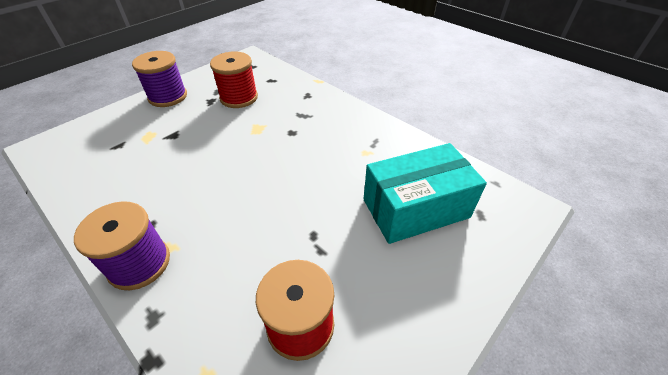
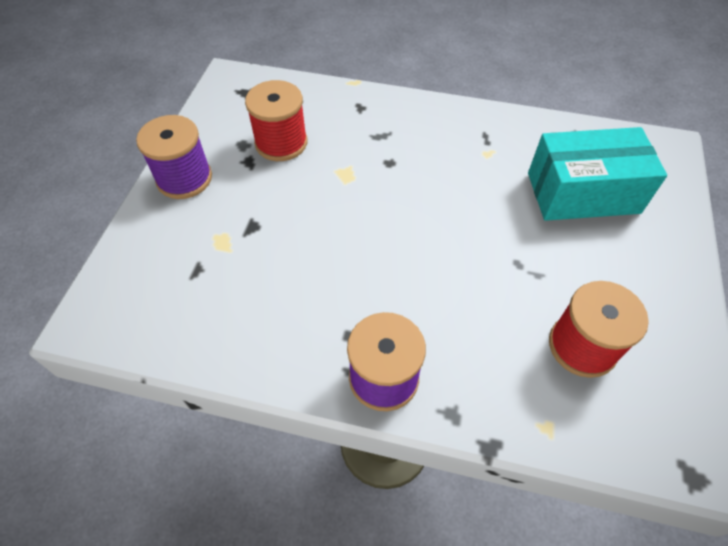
camera: 30 degrees left, 10 degrees up
(415, 208) = (582, 193): turquoise box -> turquoise box turned 45 degrees clockwise

